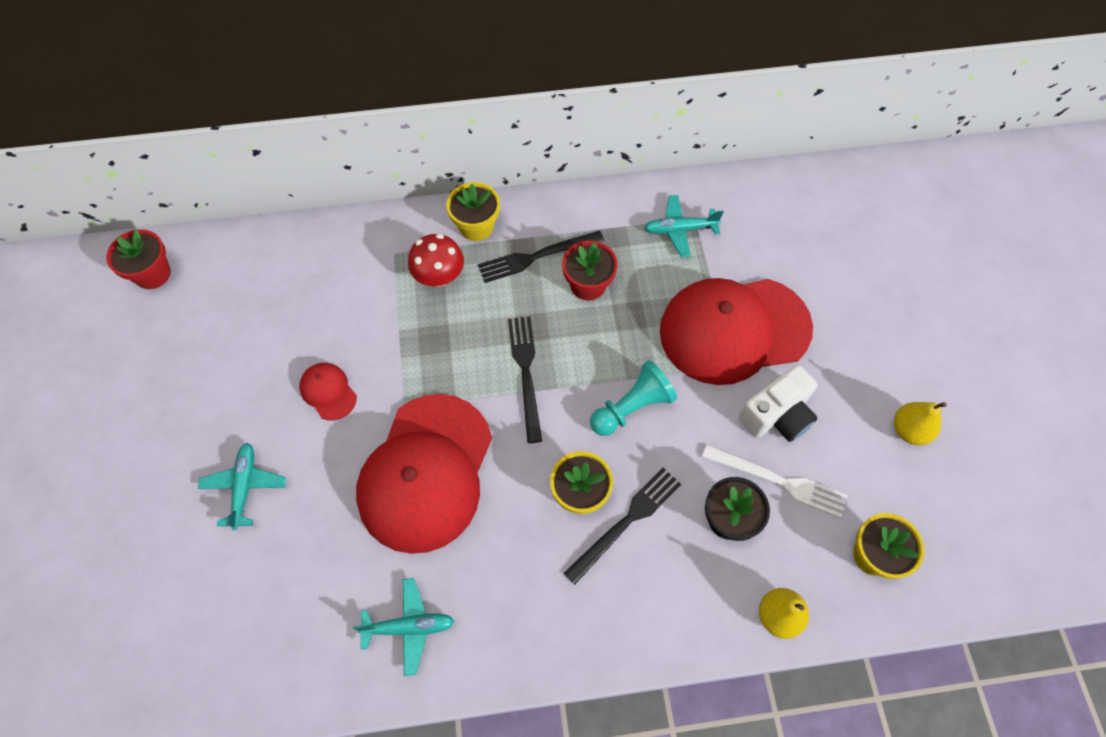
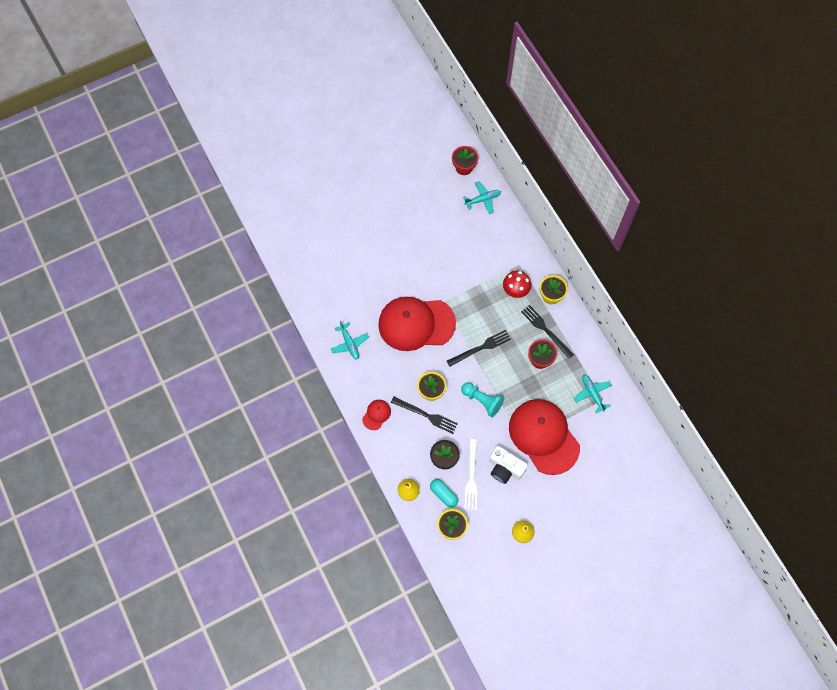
camera: 70 degrees right, 5 degrees up
(245, 487) = (382, 255): turquoise plane -> turquoise plane (483, 199)
(328, 392) = (437, 268): red cap -> red cap (376, 414)
(801, 546) = (443, 494): none -> turquoise capsule

